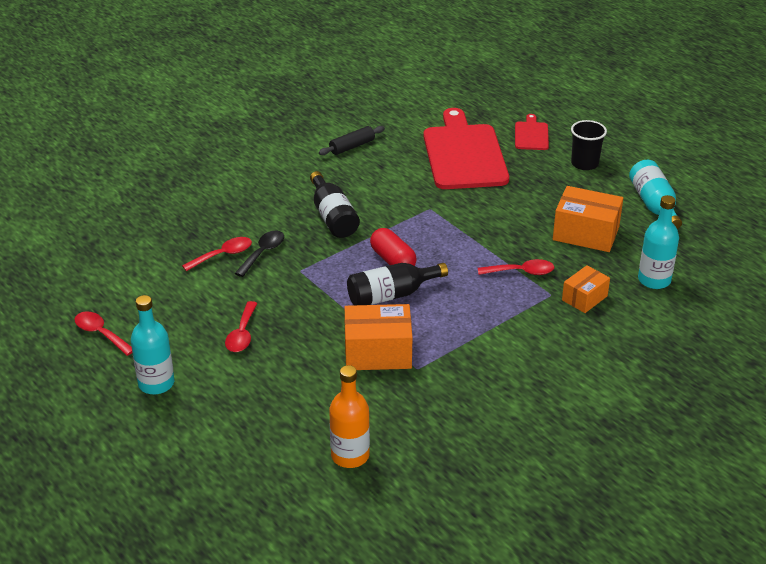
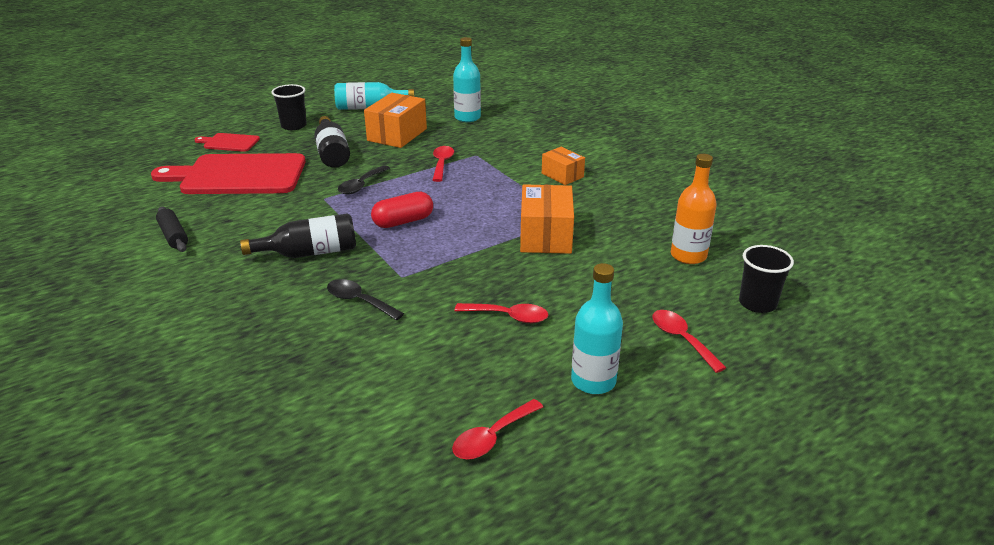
camera: 85 degrees left, 5 degrees down
(223, 255) = (351, 331): red spoon -> red spoon (681, 339)
(264, 499) = (757, 303): none -> black cup
(391, 295) = (459, 225): black bottle -> black bottle (332, 153)
(460, 226) = (361, 185): none -> black spoon
(584, 298) = (484, 143): orange box -> orange box (562, 175)

